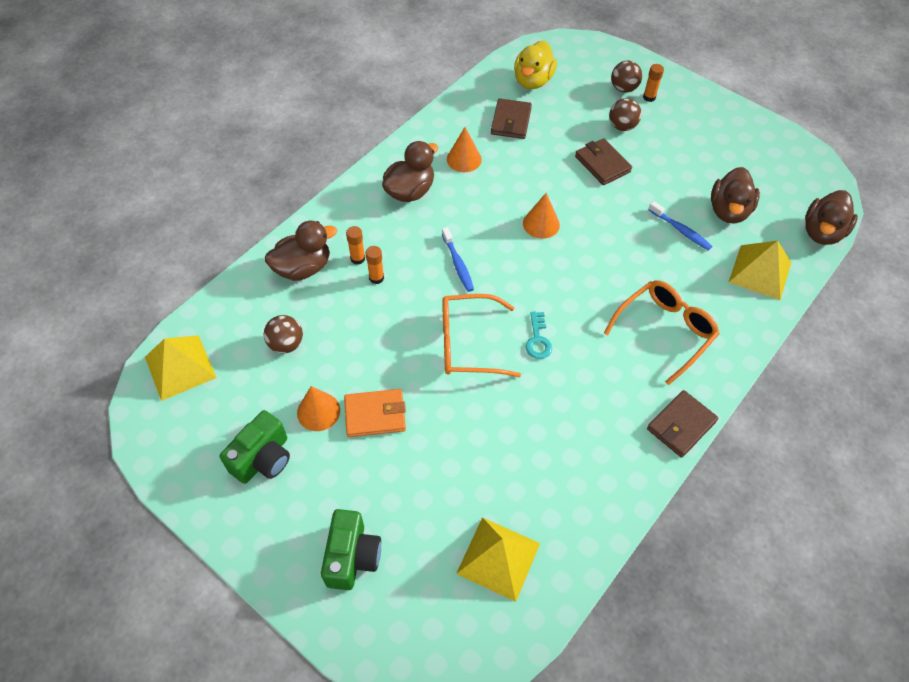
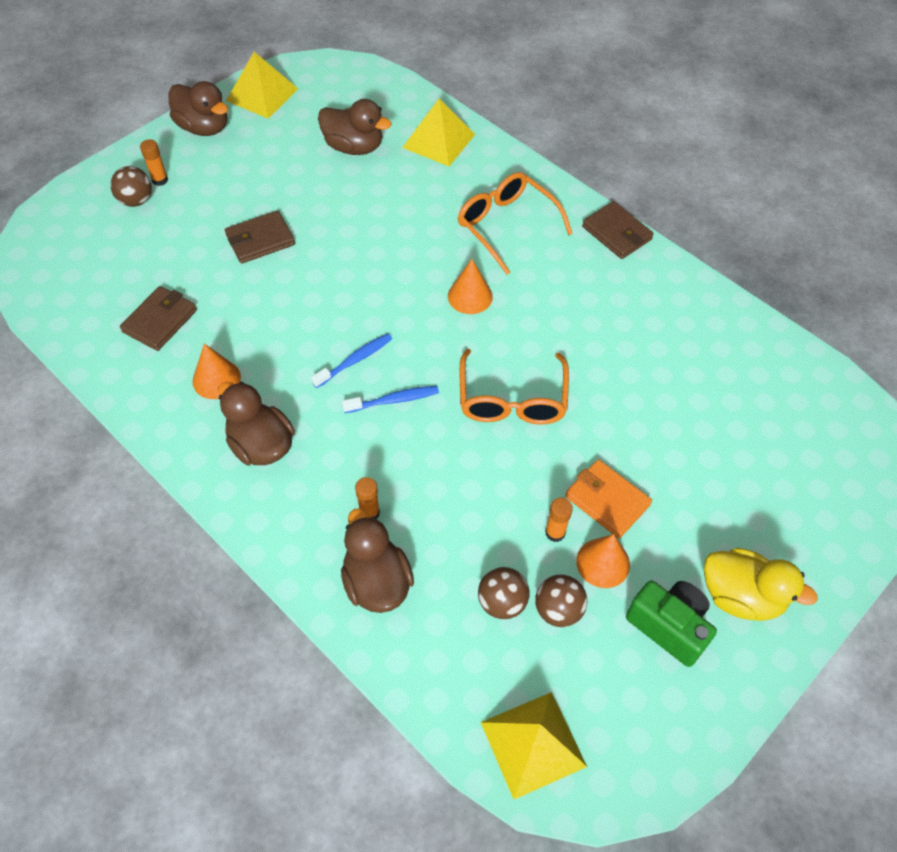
camera: 85 degrees left, 0 degrees up
(352, 557) = (781, 529): green camera -> none
(375, 415) = (607, 500): orange wallet -> orange wallet turned 45 degrees counterclockwise
(376, 278) = (405, 491): orange glue stick -> orange glue stick (555, 533)
(498, 558) = (767, 396): yellow pyramid -> yellow pyramid (262, 94)
(511, 121) = (160, 321): brown wallet -> brown wallet turned 75 degrees counterclockwise
(533, 81) = (90, 289): yellow duck -> yellow duck (741, 596)
(538, 340) = (511, 333): turquoise key -> none
(541, 224) = (343, 310): orange cone -> orange cone (470, 296)
(622, 126) = (202, 212): brown ball -> brown ball (558, 610)
(681, 230) = (374, 189): blue toothbrush -> blue toothbrush (355, 360)
(822, 232) = (395, 86): brown duck -> brown duck (204, 127)

